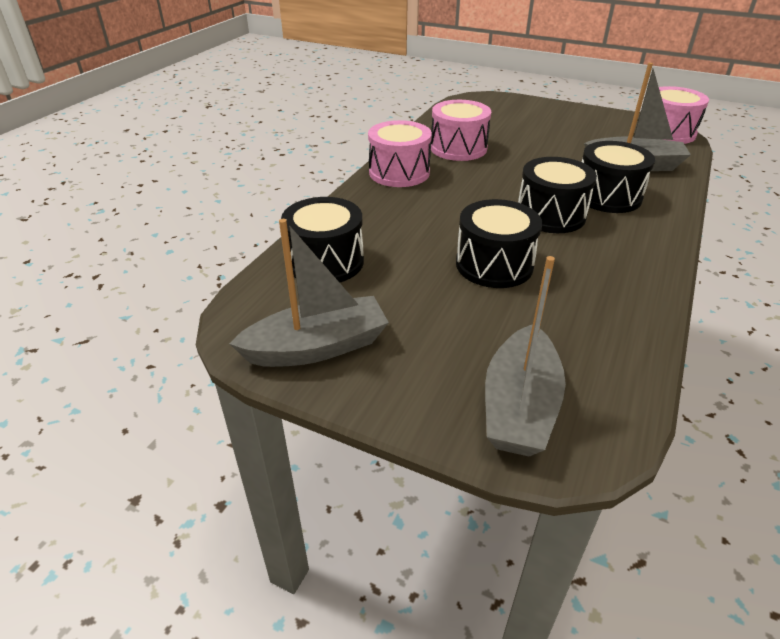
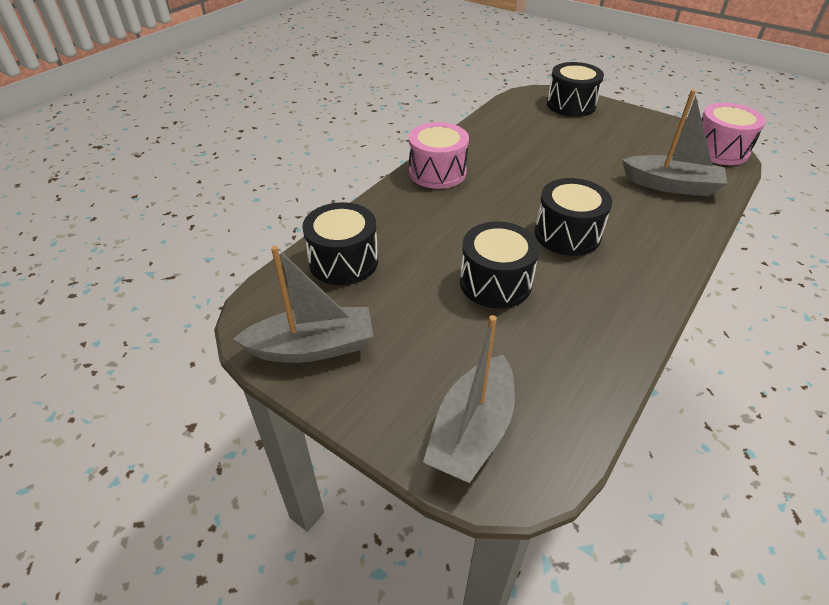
camera: 10 degrees right, 5 degrees up
(458, 148) = (502, 150): pink drum -> none
(607, 196) = (631, 219): black drum -> black drum (571, 105)

